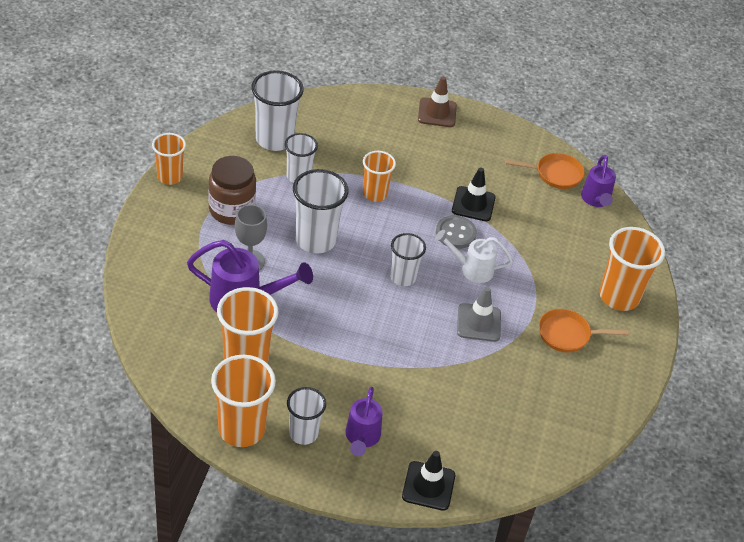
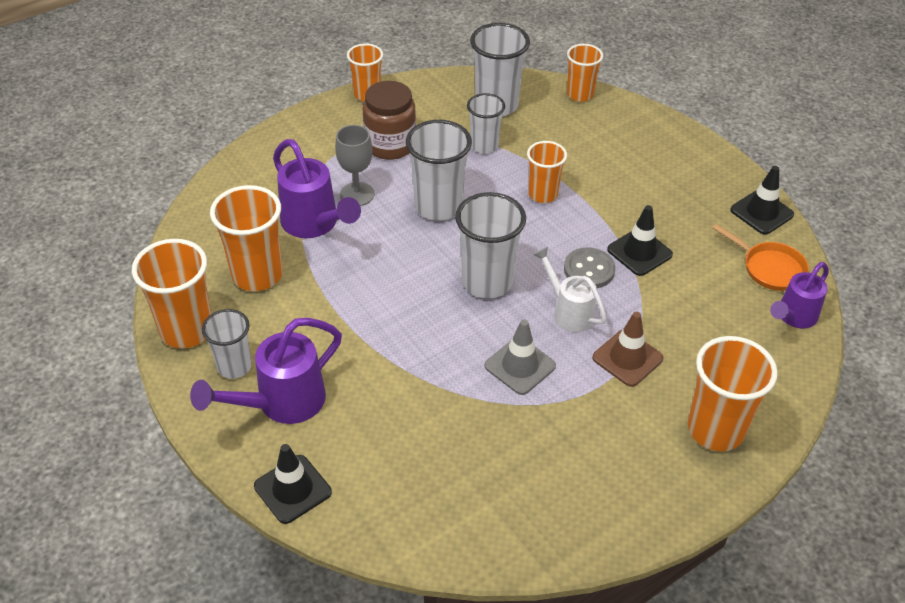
camera: 45 degrees right, 0 degrees up
(323, 102) = (580, 94): none -> orange cup
(361, 438) = (281, 404): purple watering can -> purple watering can, size x1.52
(403, 277) = (487, 282): white cup -> white cup, size x1.58
(437, 113) = (692, 152): brown traffic cone -> brown traffic cone (627, 358)
(517, 137) = (761, 212): none -> black traffic cone
(568, 334) = (609, 434): orange pan -> none

